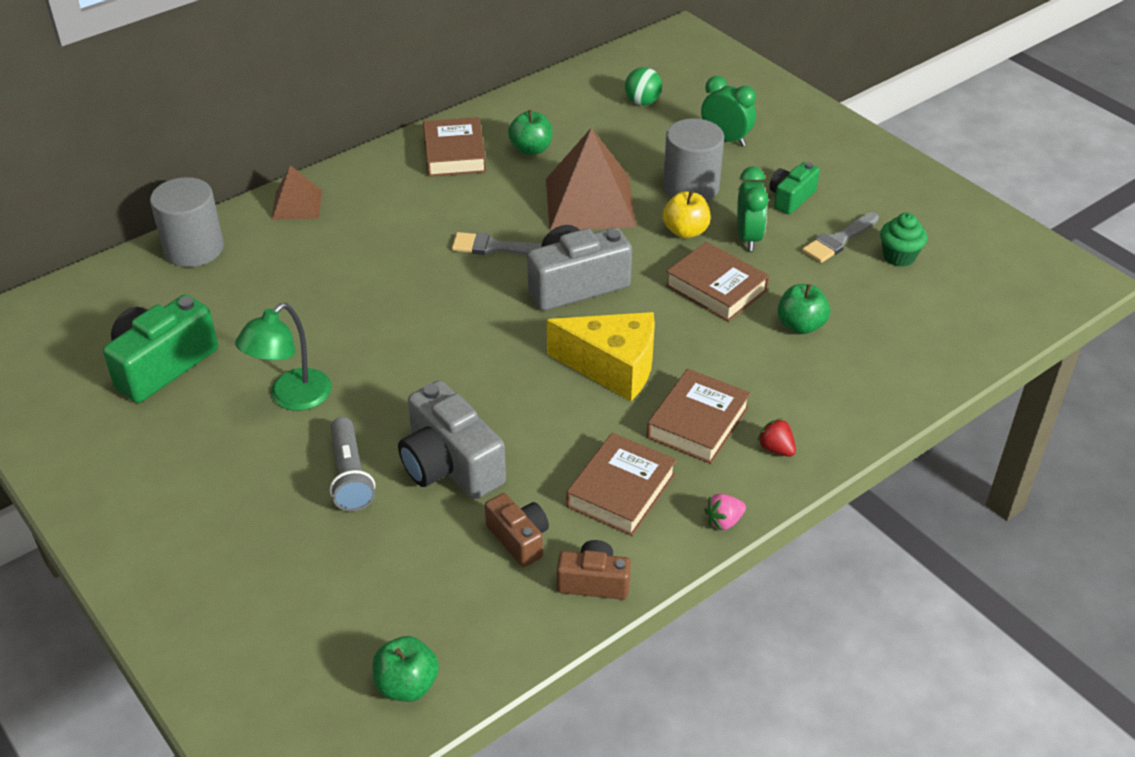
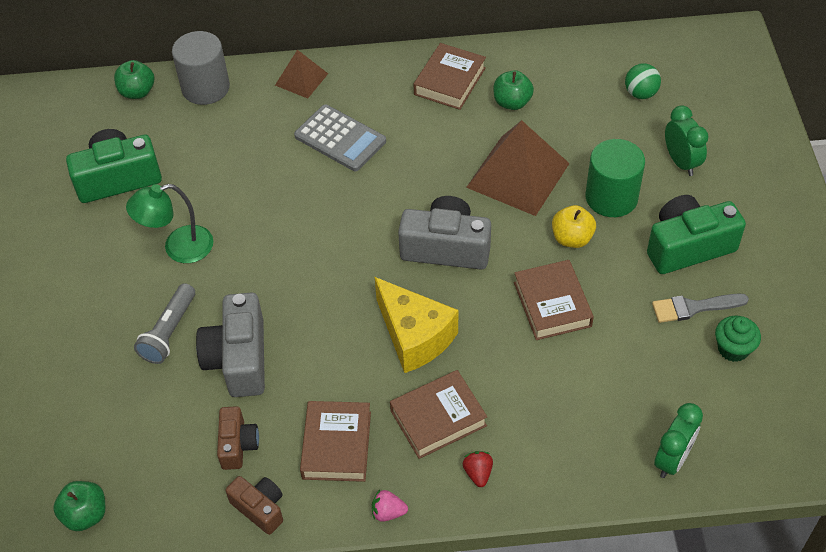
camera: 35 degrees right, 10 degrees up
(385, 238) = (340, 138): none -> grey calculator
(495, 247) = (413, 184): grey brush -> none
(621, 490) = (337, 445): brown book -> brown book turned 60 degrees counterclockwise
(691, 187) = (611, 197): grey cylinder -> green cylinder
(748, 238) = (619, 269): green clock -> green clock (672, 459)
(791, 198) = (688, 246): green camera -> green camera, size x1.74
(800, 325) = (591, 373): green apple -> green apple (137, 92)

